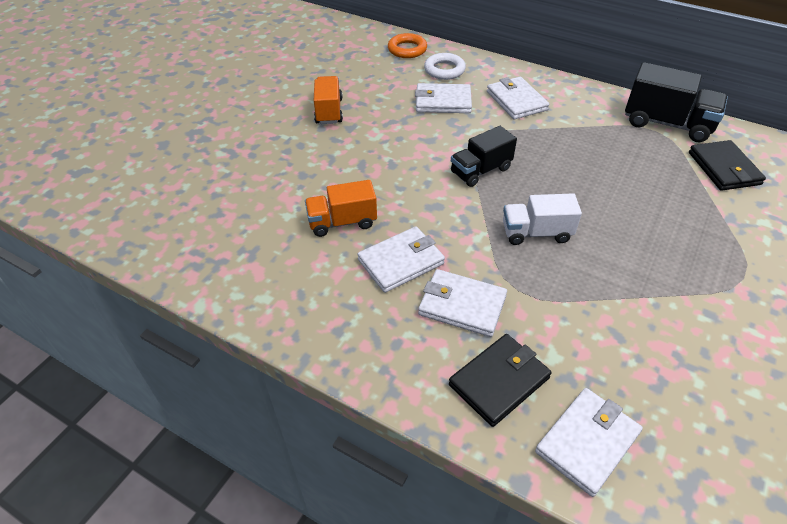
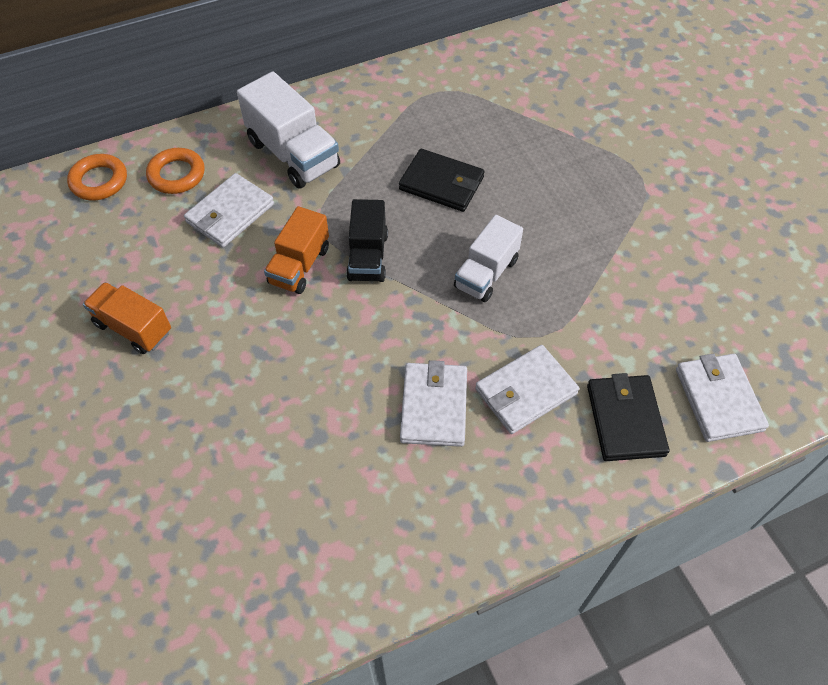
camera: 55 degrees left, 10 degrees up
(342, 222) = (334, 425): orange truck -> orange truck (299, 265)
(444, 70) = (177, 175): white ring -> orange ring
(516, 101) = (293, 154): white wallet -> white truck
(667, 123) = (437, 76): black truck -> none
(724, 168) = (523, 89): black wallet -> black wallet (441, 183)

